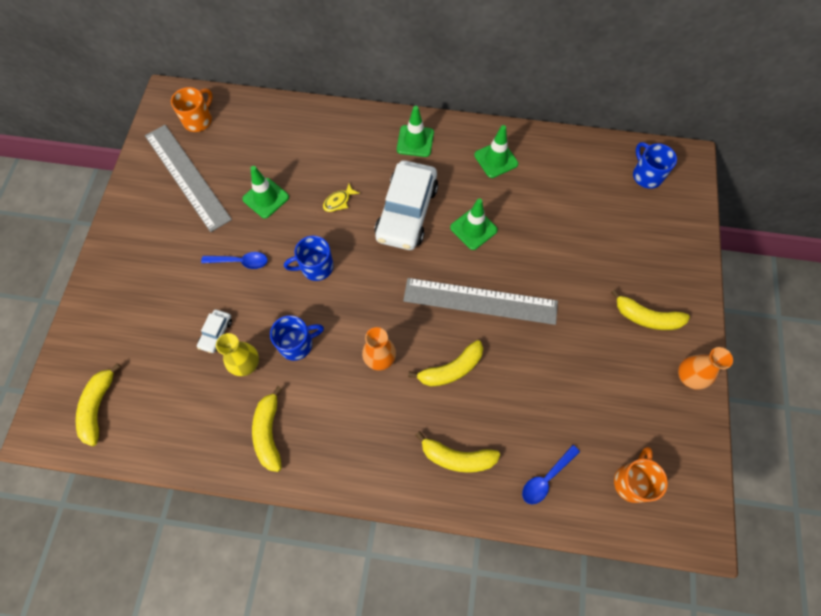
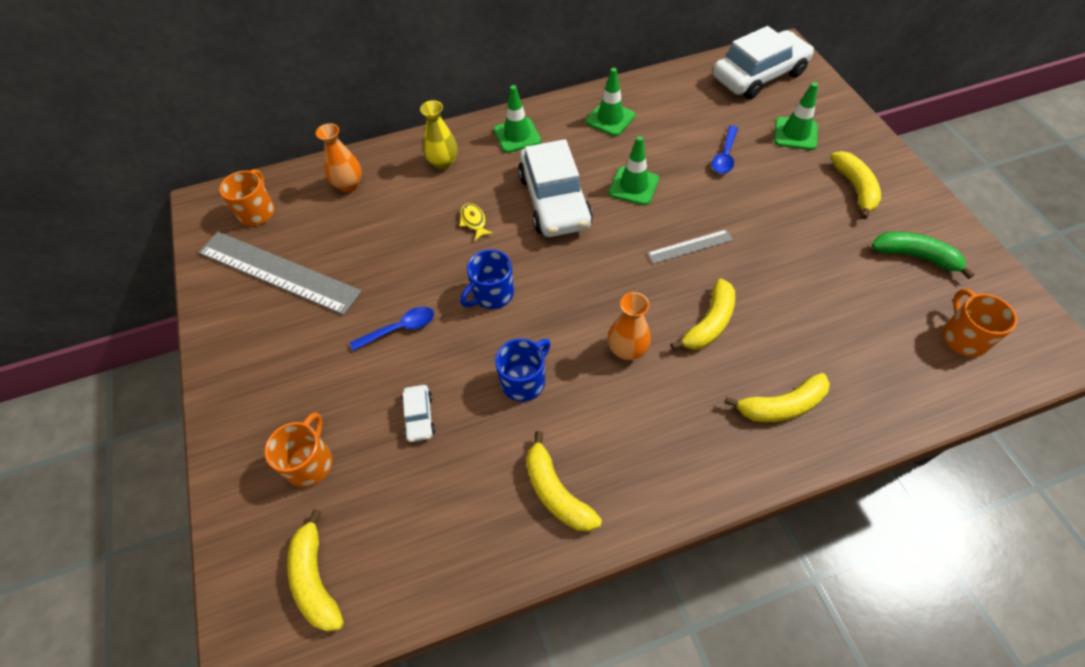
camera: 25 degrees left, 10 degrees down
(134, 329) = (310, 462): none -> orange mug
(246, 364) = (478, 432): yellow vase -> yellow vase (443, 163)
(266, 198) = (388, 253): green traffic cone -> green traffic cone (795, 134)
(338, 201) = (474, 221): yellow fish -> yellow fish turned 135 degrees clockwise
(480, 301) = (690, 247): grey ruler -> grey ruler, size x0.48
(546, 478) = (884, 378): blue spoon -> blue spoon (725, 156)
(646, 175) = (759, 75): blue mug -> white car
(646, 317) = (855, 188): yellow banana -> yellow banana turned 90 degrees counterclockwise
(648, 399) = (915, 256): none -> green banana
(688, 377) = (933, 220): orange vase -> orange vase (349, 185)

